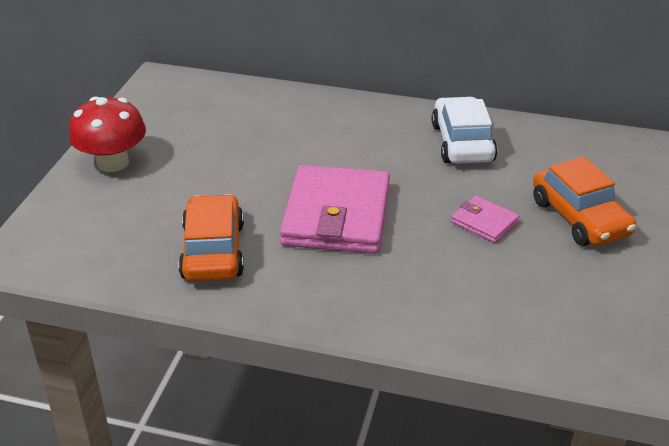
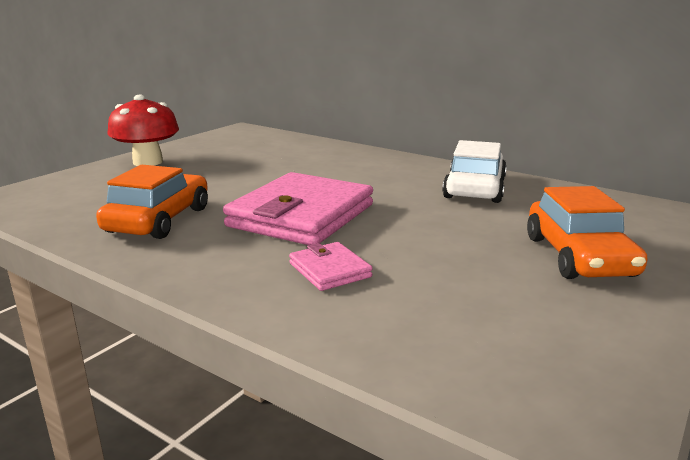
camera: 20 degrees right, 15 degrees down
(484, 222) = (456, 243): pink wallet -> pink wallet (329, 270)

